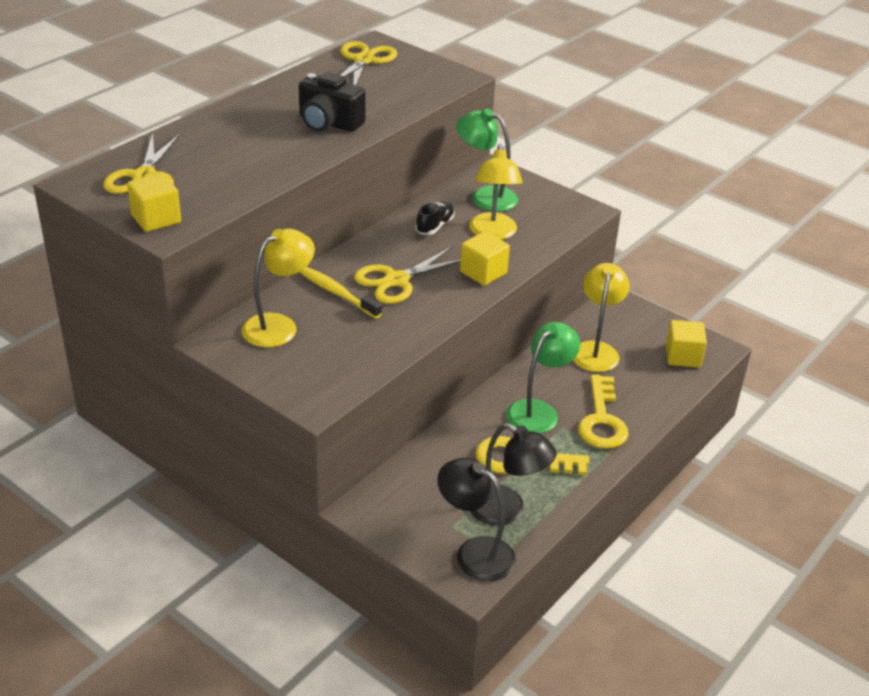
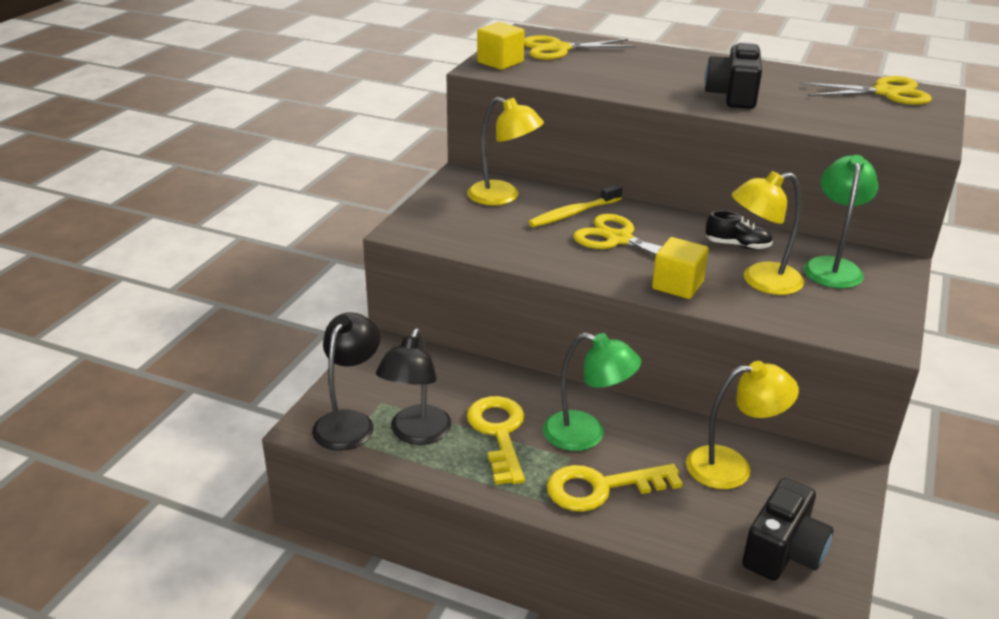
camera: 75 degrees right, 5 degrees down
(337, 293) = (573, 213): yellow toothbrush -> yellow toothbrush turned 150 degrees counterclockwise
(683, 356) = (783, 552): yellow cube -> black camera

